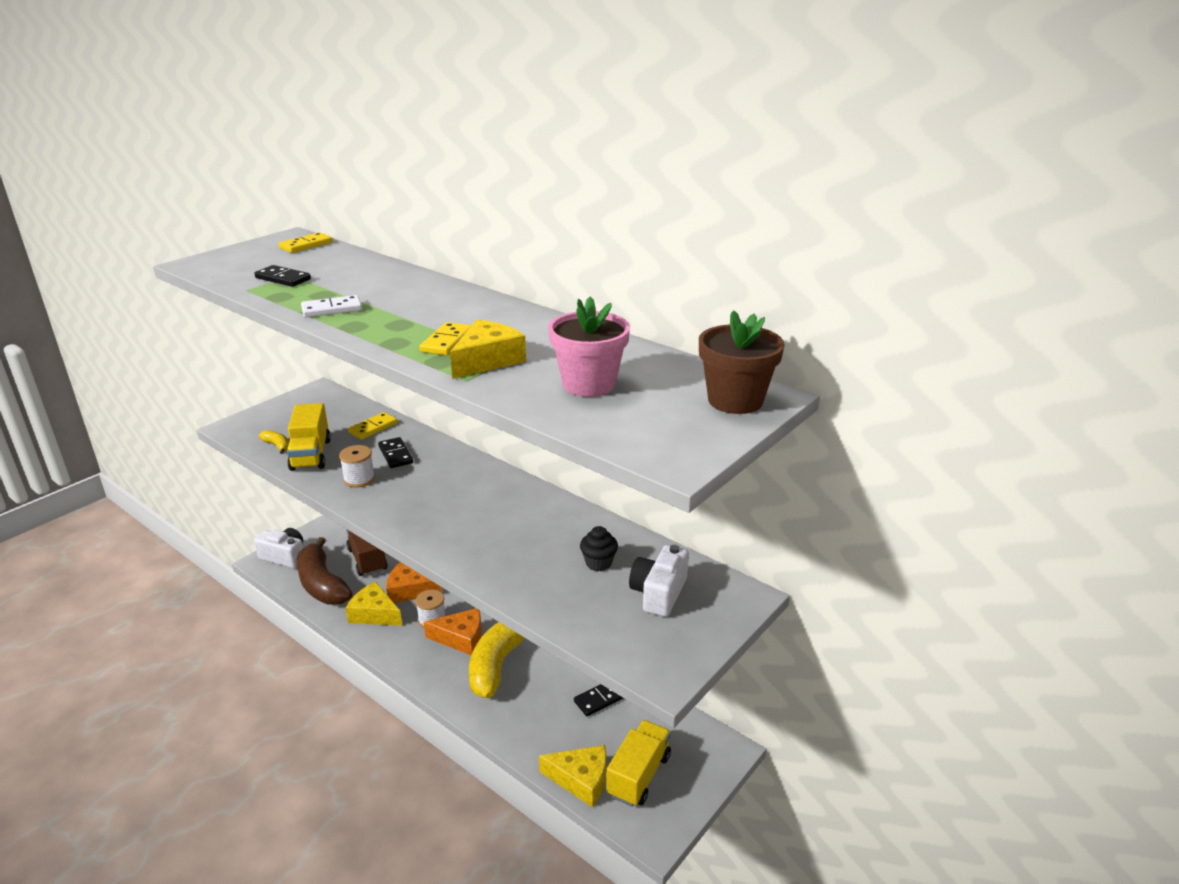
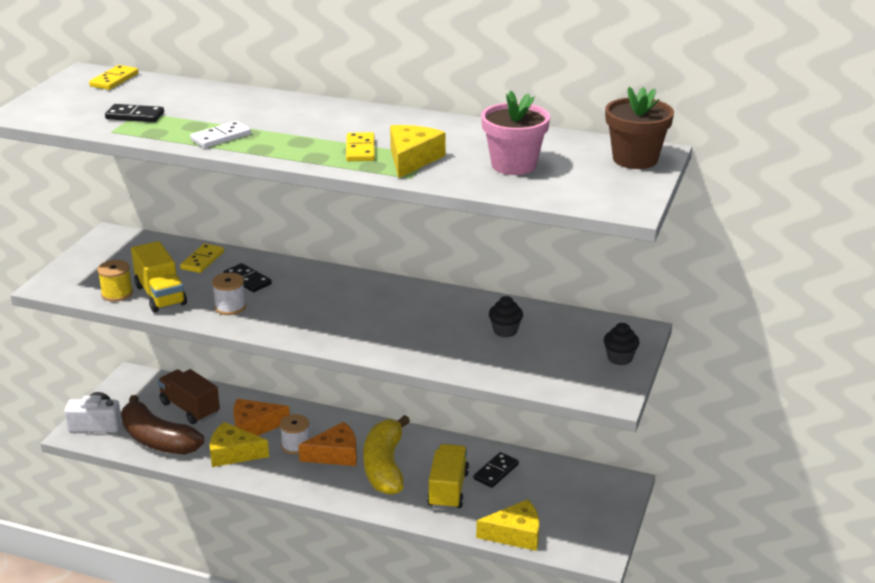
camera: 20 degrees left, 0 degrees up
(277, 446) = (117, 294): yellow banana -> yellow spool
(638, 775) = (562, 519): yellow truck -> yellow truck (448, 490)
(658, 593) = (570, 342): white camera -> none
(702, 626) = (619, 358): none -> black cupcake

